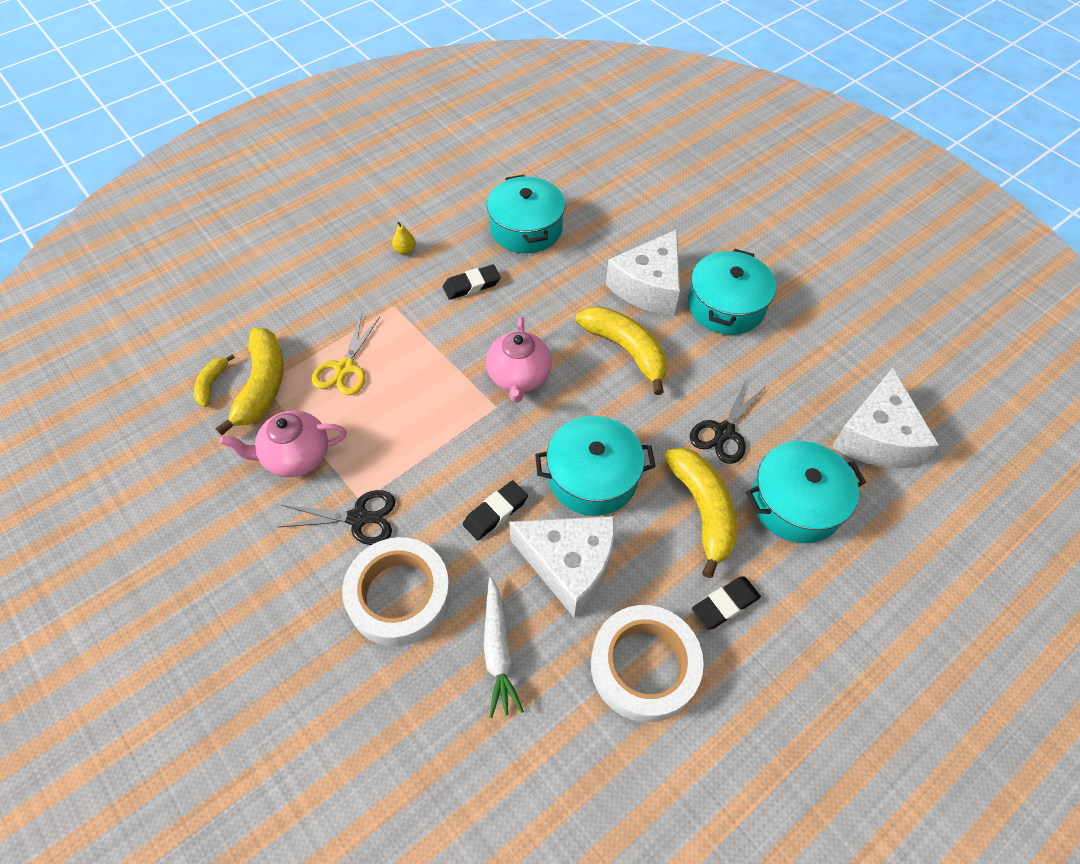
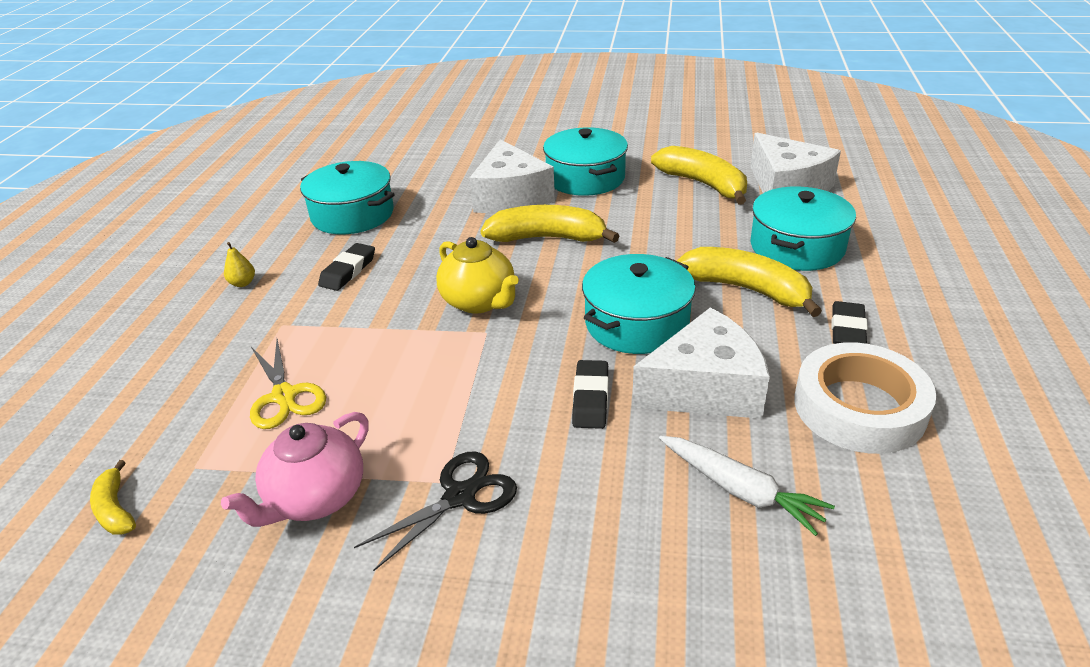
camera: 40 degrees left, 20 degrees down
(262, 386) = (193, 469): yellow banana -> yellow banana (703, 184)
(399, 595) = (590, 524): white tape -> none
(519, 377) = (479, 302): pink teapot -> yellow teapot
(724, 432) = (691, 240): black scissors -> none

